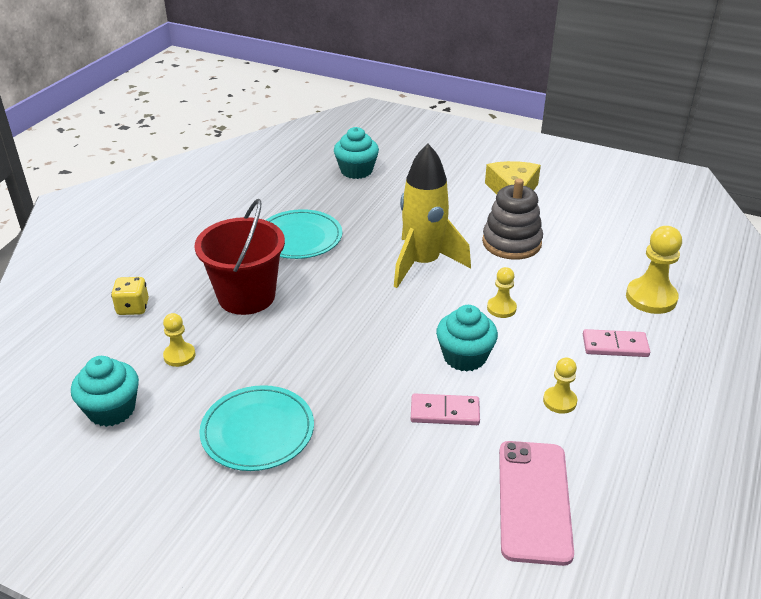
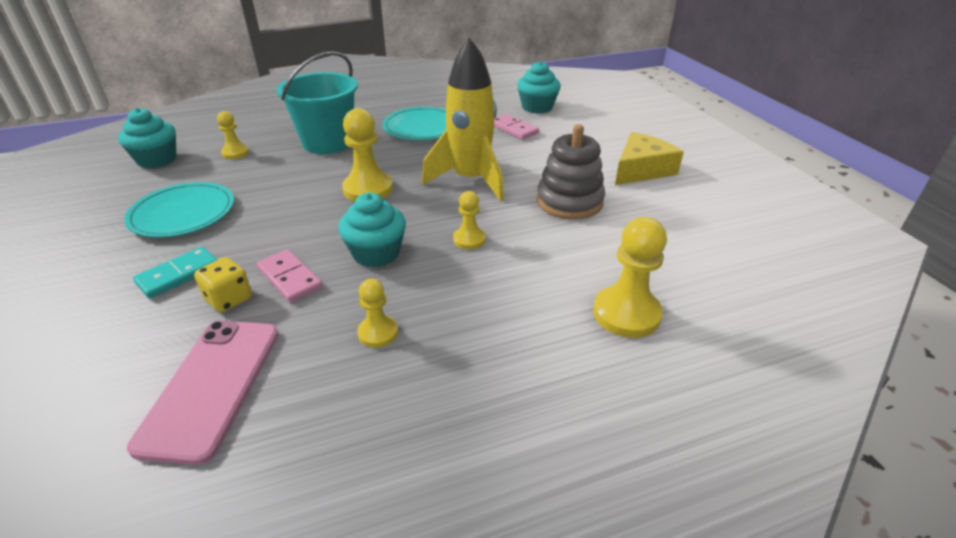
camera: 45 degrees right, 0 degrees up
(133, 307) = (267, 119): yellow dice -> yellow dice (229, 299)
(246, 296) = (328, 142): red bucket -> turquoise bucket
(364, 469) = (178, 275): none -> turquoise domino
(365, 315) = (368, 189): none -> yellow pawn
(534, 501) = (212, 386): pink phone -> pink phone turned 45 degrees counterclockwise
(615, 346) = (510, 327): pink domino -> pink domino (513, 129)

